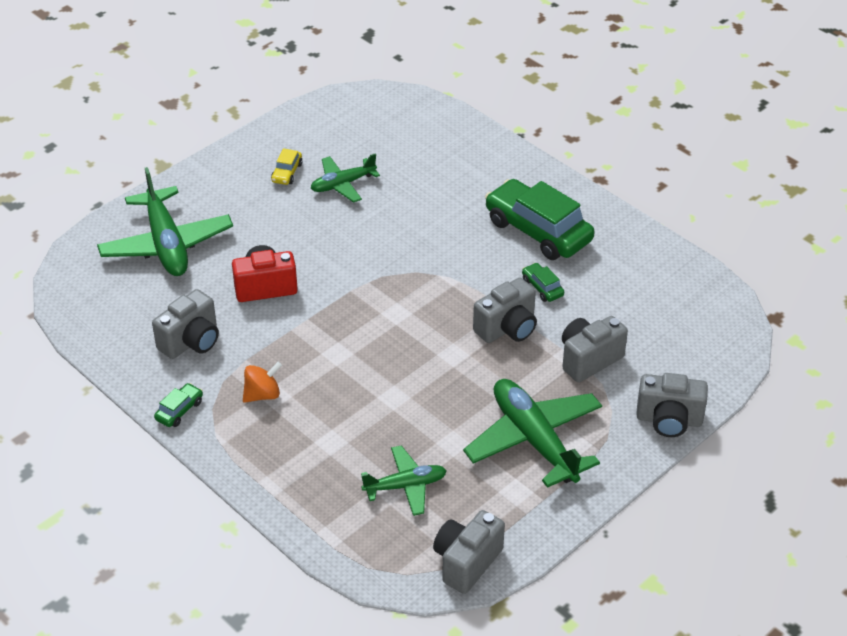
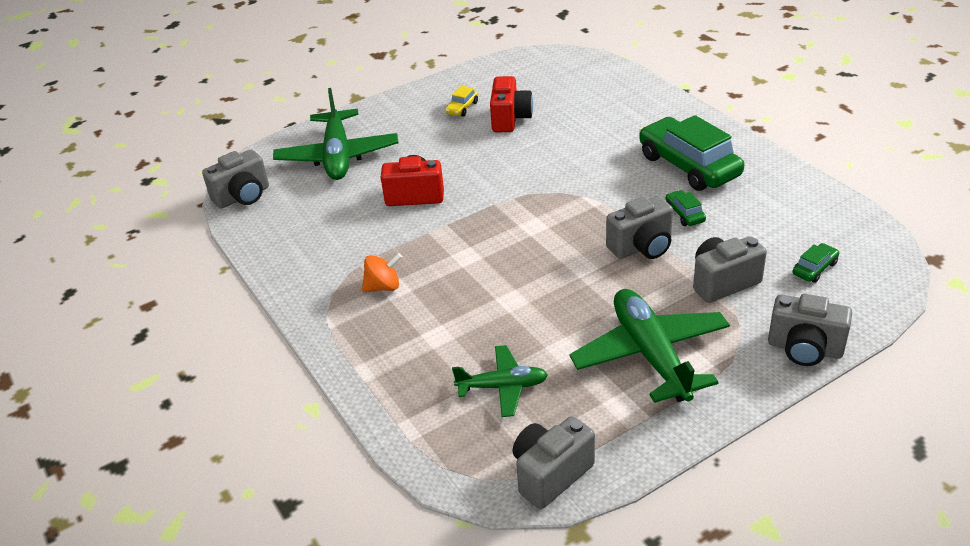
camera: 15 degrees right, 5 degrees down
(179, 410) = (300, 294): green car -> green car (814, 268)
(191, 341) = (332, 235): grey camera -> grey camera (243, 197)
(343, 184) = (510, 119): green plane -> red camera

